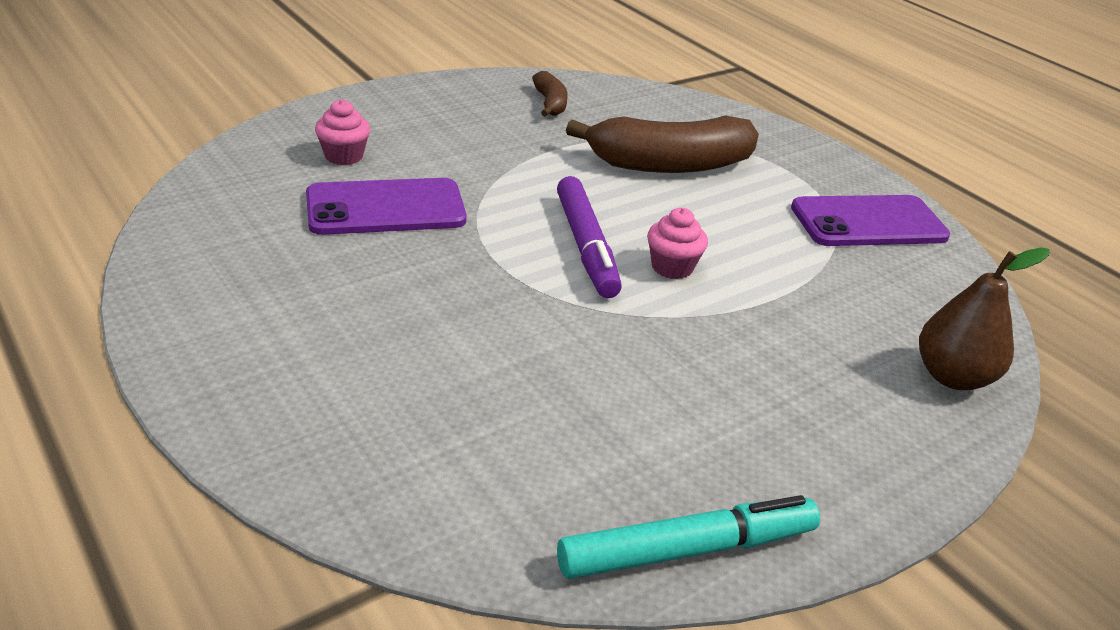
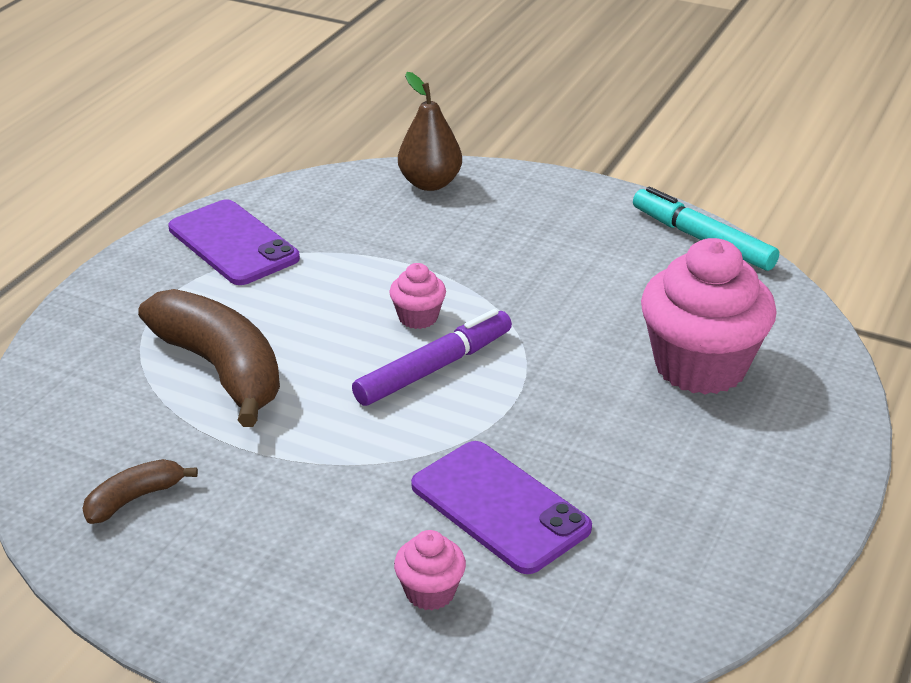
camera: 115 degrees left, 0 degrees up
(436, 395) = (700, 366): none -> pink cupcake

